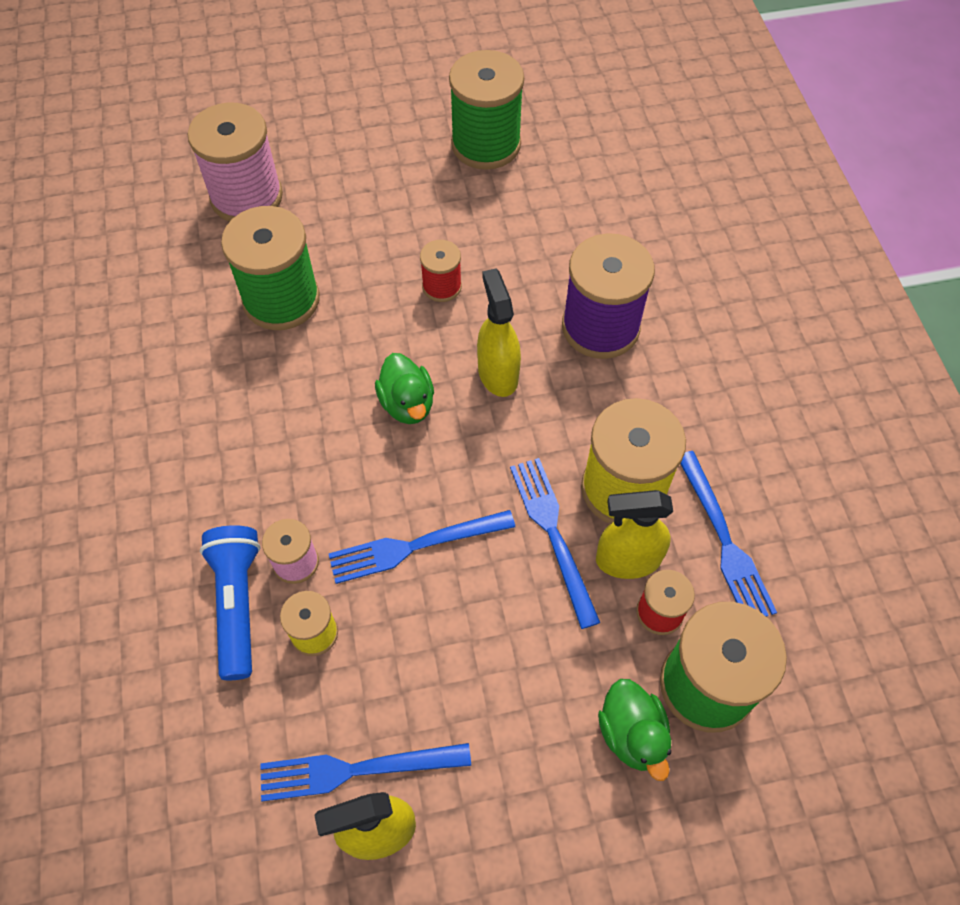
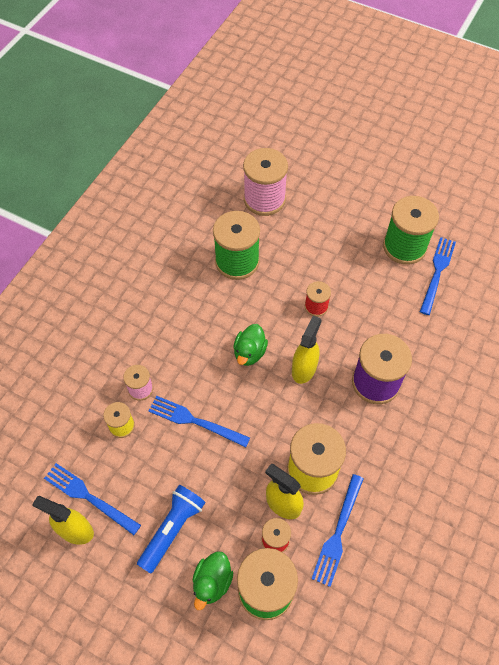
camera: 40 degrees right, 0 degrees up
(237, 603) = (103, 388): blue flashlight -> blue flashlight (172, 529)
(553, 533) = (260, 464): blue fork -> blue fork (437, 272)

